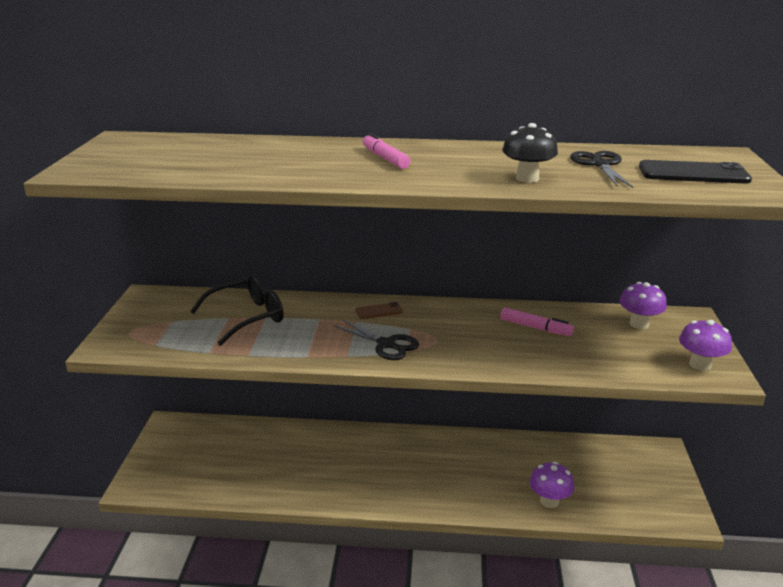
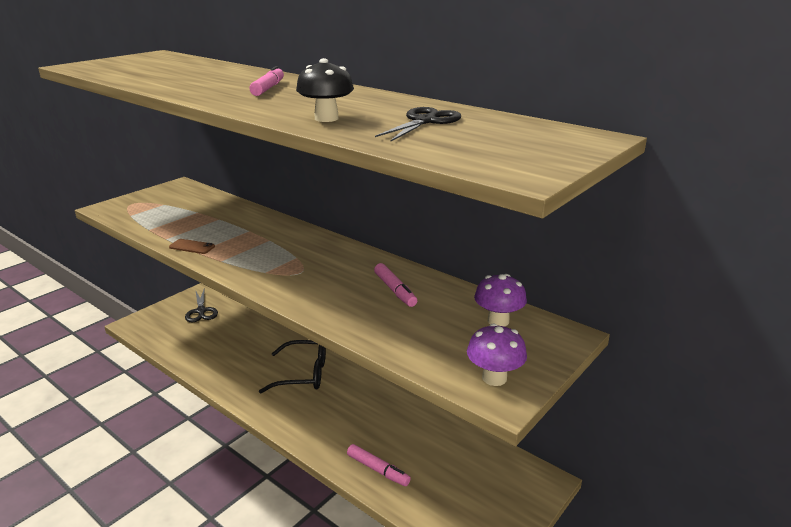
camera: 35 degrees right, 0 degrees up
(247, 317) = (209, 215): black glasses -> black glasses (303, 374)
(379, 311) = (298, 238): brown phone -> brown phone (192, 247)
(386, 344) = (260, 262): black scissors -> black scissors (201, 311)
(549, 501) = (377, 469): purple mushroom -> pink marker
(693, 173) = (496, 144): black phone -> none

